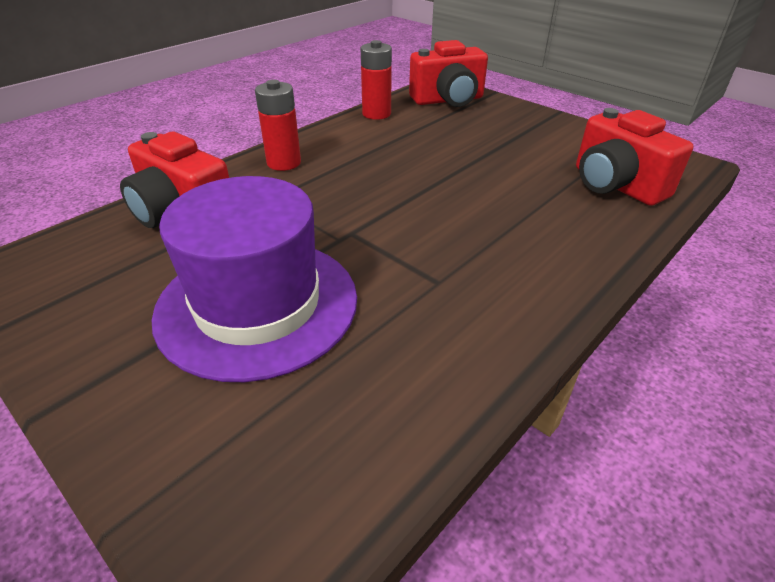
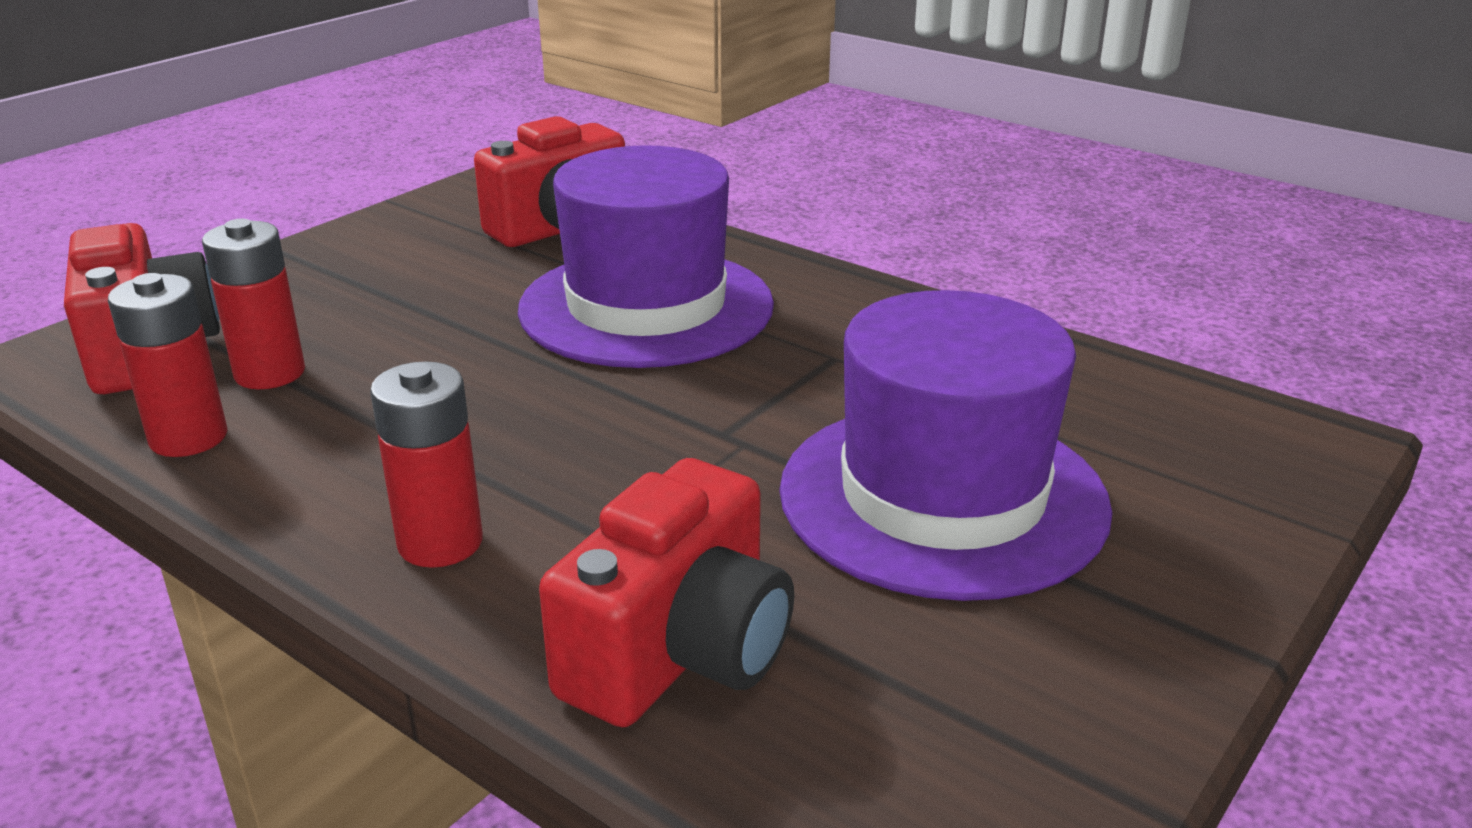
camera: 95 degrees left, 10 degrees down
(427, 122) = (270, 373): none -> red battery
(504, 212) = (646, 307): none -> purple hat

